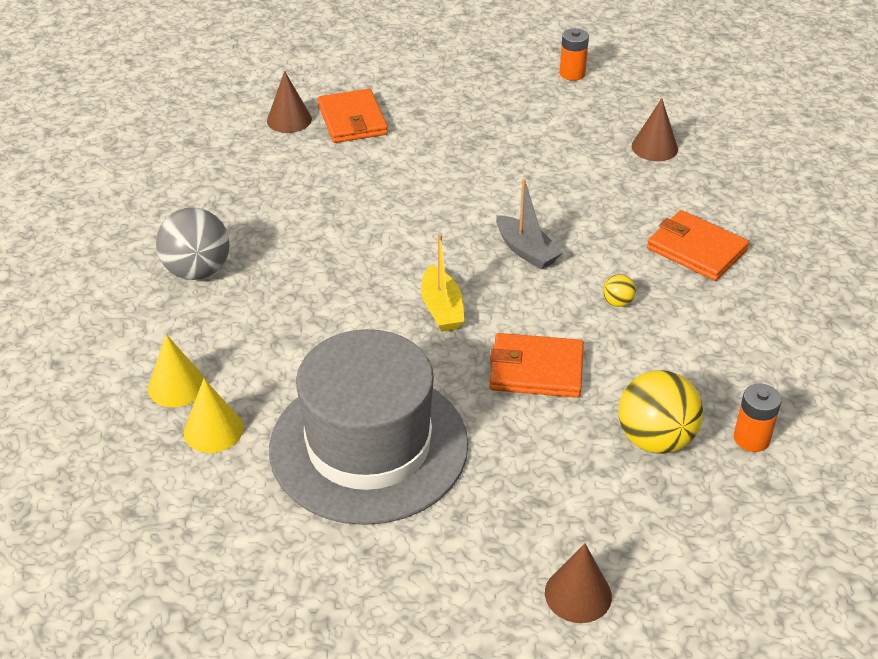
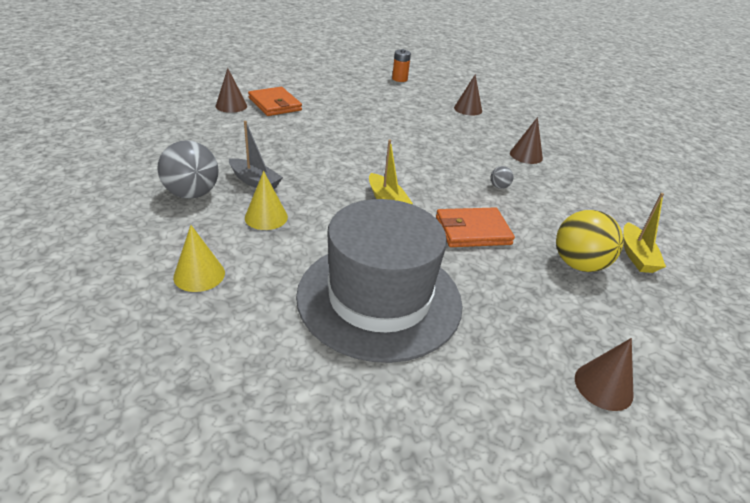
camera: 20 degrees left, 5 degrees down
(213, 430) = (243, 304): yellow cone -> yellow cone (266, 217)
(526, 251) = (424, 164): grey boat -> grey boat (255, 181)
(617, 302) = (499, 187): yellow ball -> grey ball
(696, 249) = (526, 155): orange wallet -> brown cone
(751, 439) = (636, 256): orange battery -> yellow boat

